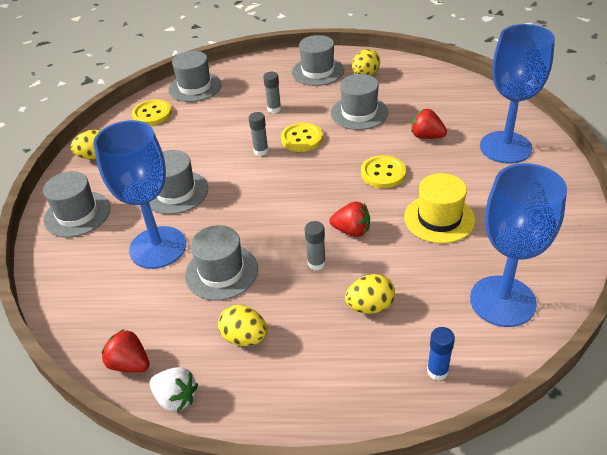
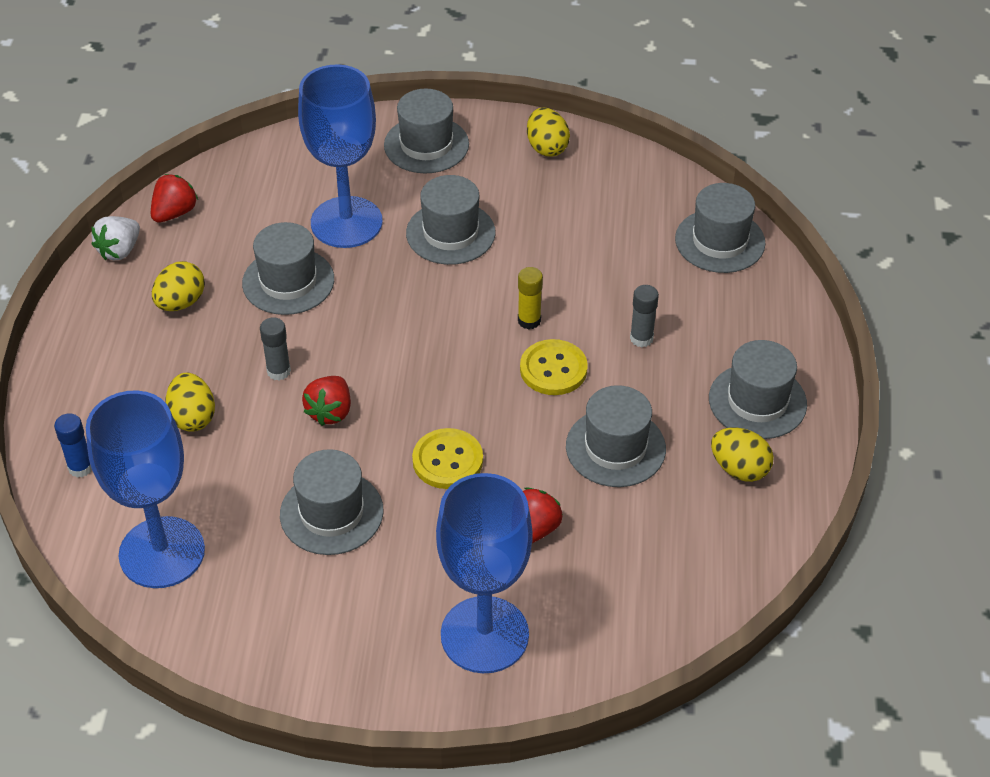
camera: 90 degrees right, 5 degrees up
(152, 114) = (646, 196): yellow button -> none
(261, 151) = (529, 321): grey glue stick -> yellow glue stick
(439, 218) = (331, 513): yellow hat -> grey hat

